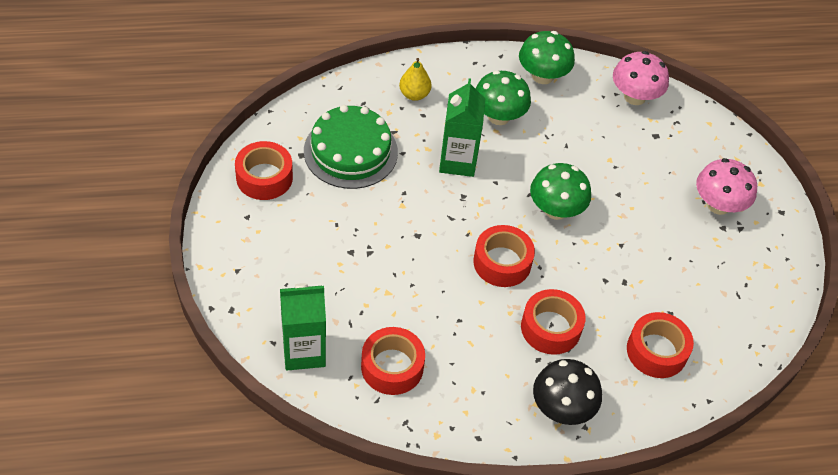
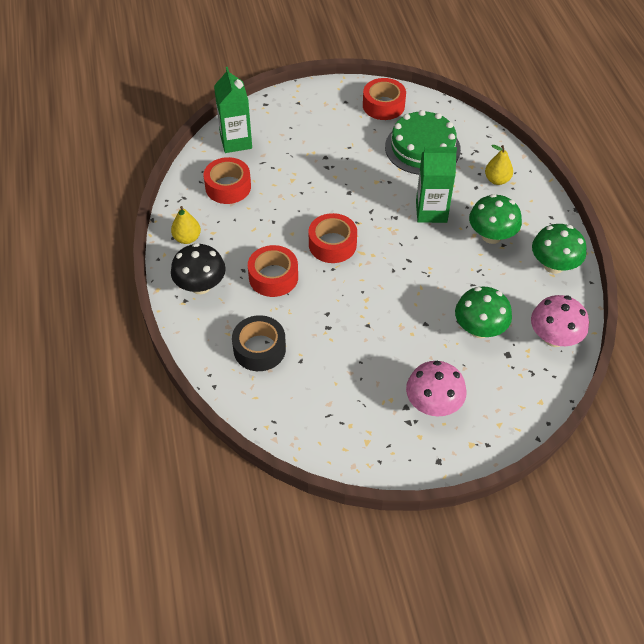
camera: 90 degrees right, 0 degrees up
(481, 420) = (187, 238): none -> yellow pear
(556, 209) = (396, 278): green mushroom -> green mushroom (479, 329)
(656, 351) = (259, 349): red tape -> black tape

